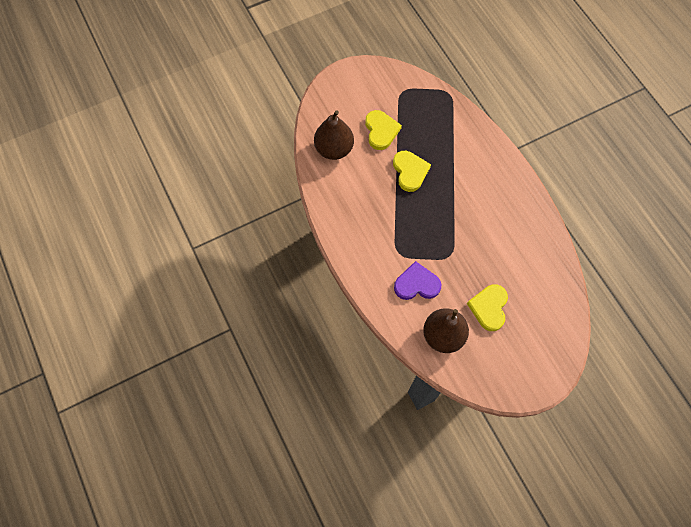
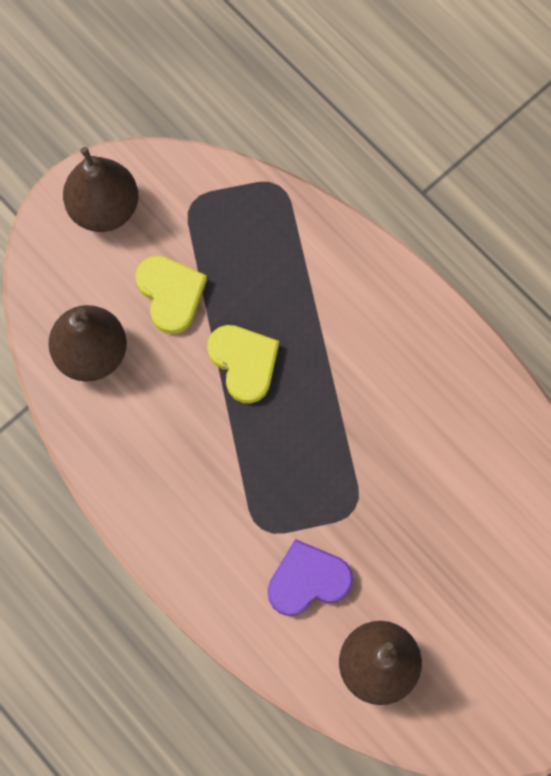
camera: 15 degrees left, 5 degrees up
(358, 84) = (104, 208): none -> brown pear
(489, 307) = (446, 590): yellow heart -> none

